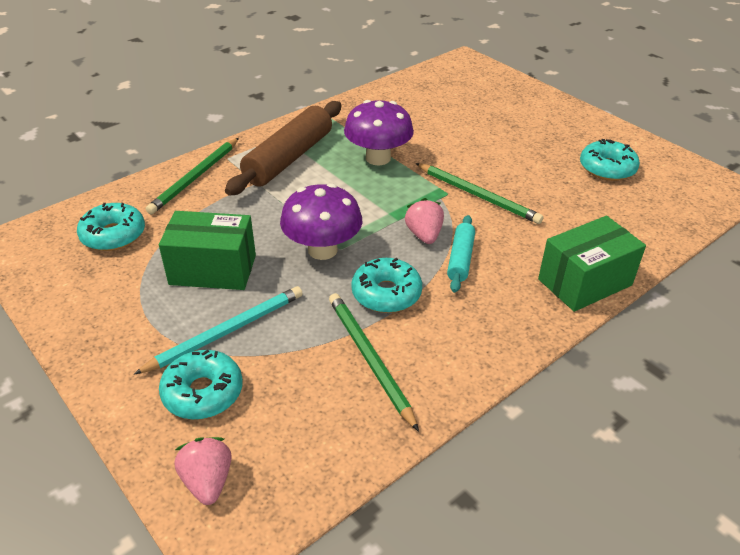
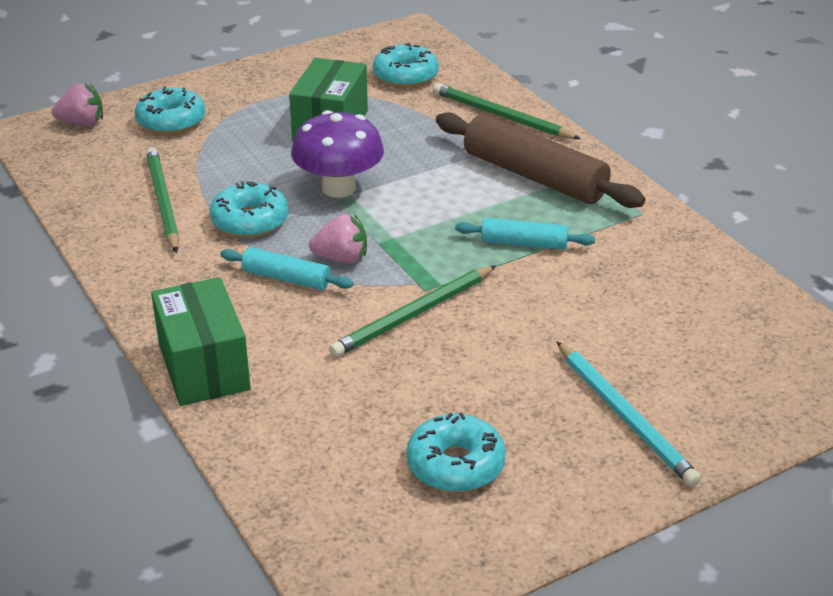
camera: 100 degrees right, 5 degrees down
(226, 332) = (238, 132): turquoise pencil -> turquoise pencil (624, 416)
(369, 359) = (163, 202): green pencil -> green pencil turned 90 degrees counterclockwise
(378, 158) = (524, 243): purple mushroom -> turquoise rolling pin

